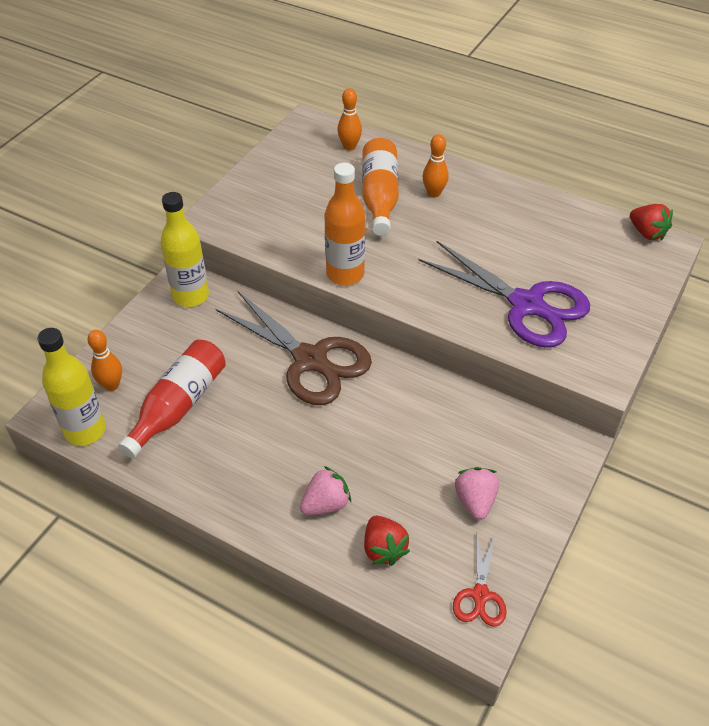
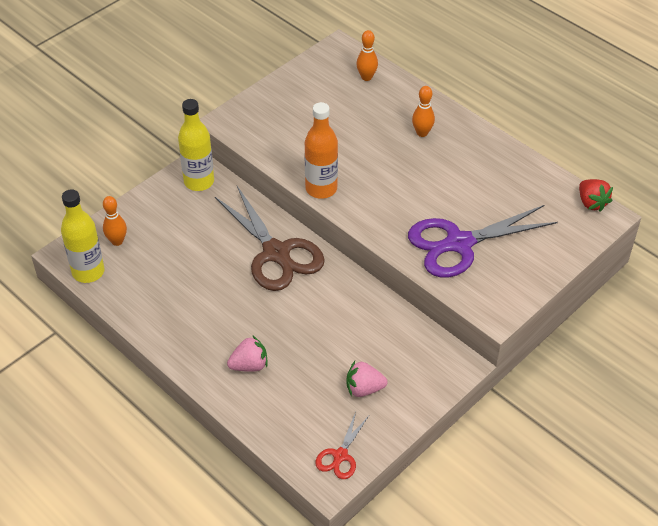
camera: 15 degrees right, 0 degrees up
(178, 406) = (163, 268): red bottle -> none
(379, 197) = (375, 128): orange bottle -> none
(383, 549) = (281, 407): red strawberry -> none
(475, 501) = (364, 389): pink strawberry -> pink strawberry turned 105 degrees counterclockwise
(526, 305) = (459, 243): purple scissors -> purple scissors turned 105 degrees clockwise

